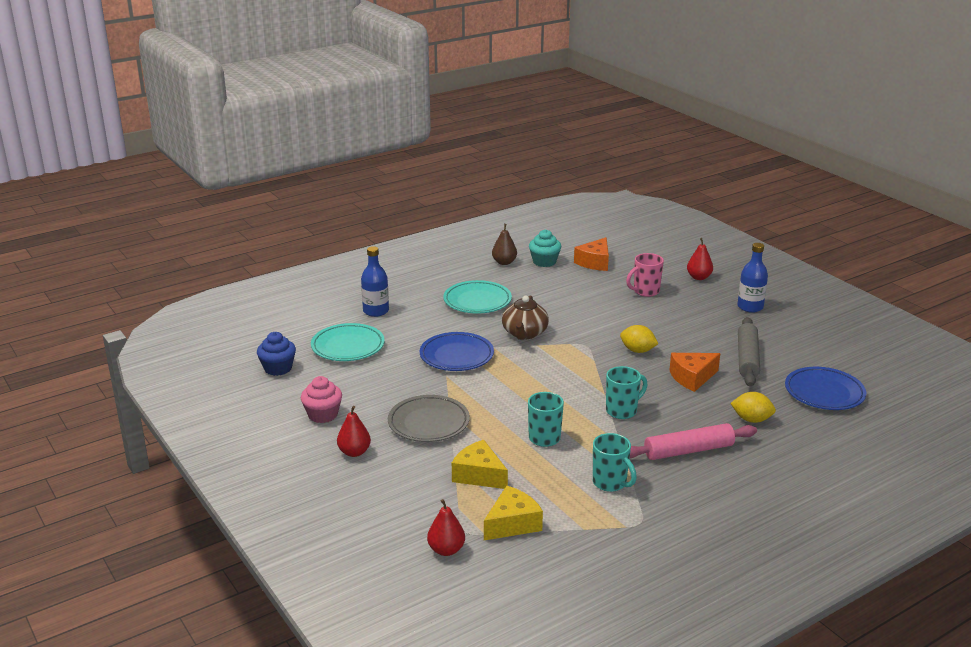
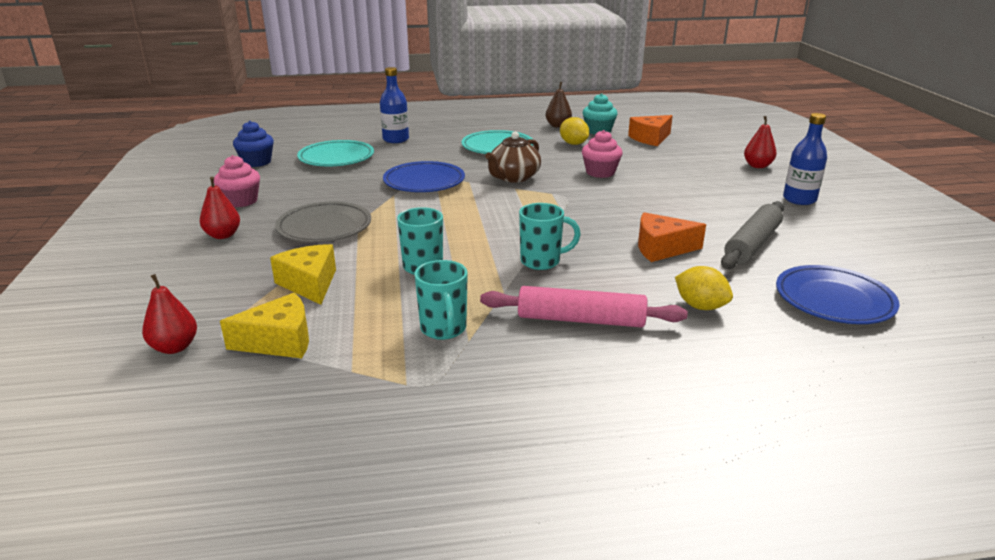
camera: 25 degrees right, 0 degrees up
(588, 312) = (600, 172): none -> pink cupcake
(637, 350) = (621, 212): yellow lemon -> yellow lemon (573, 144)
(645, 291) = (682, 167): pink mug -> none

